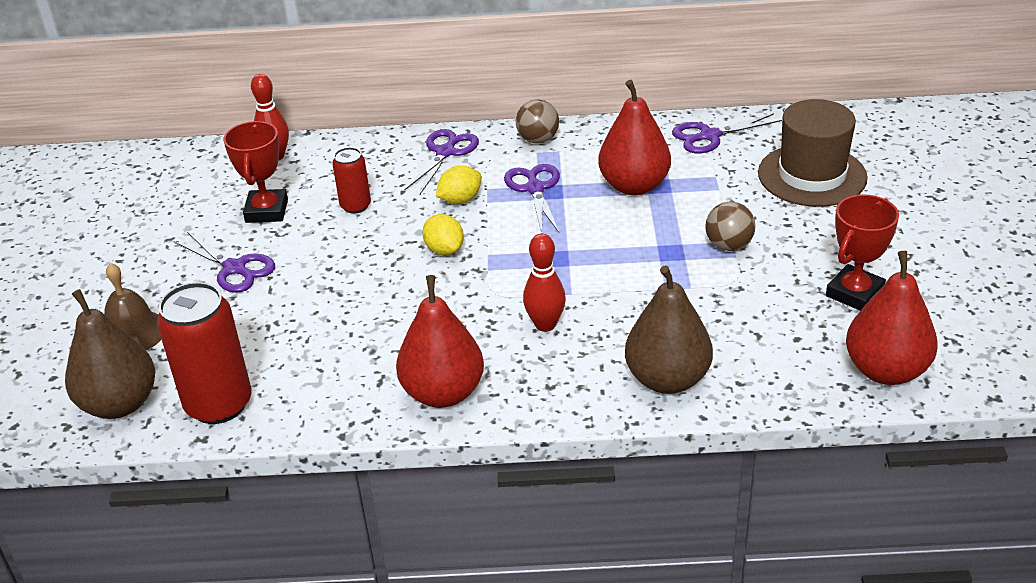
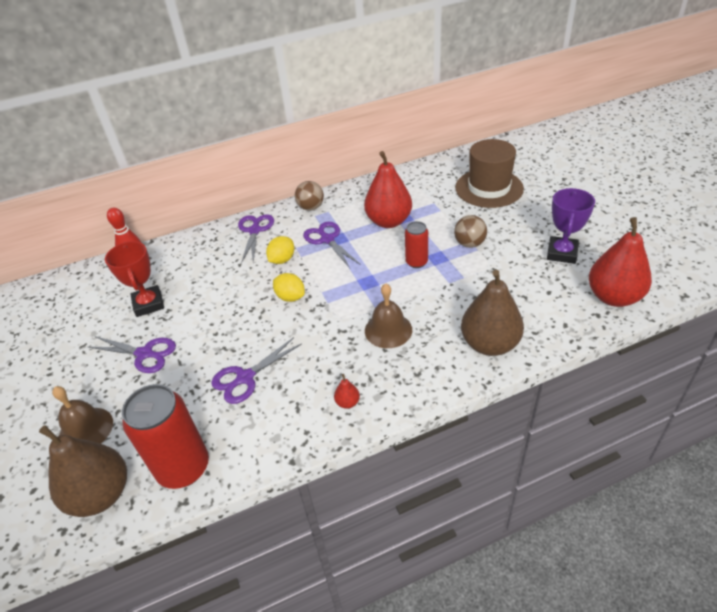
camera: 20 degrees left, 5 degrees up
(355, 206) = (212, 283): red can -> red can (416, 262)
(443, 393) = (347, 402): red pear -> red pear, size x0.40
(545, 324) = (388, 330): red bowling pin -> brown bell
(709, 136) = (414, 179): purple scissors -> purple scissors (245, 378)
(854, 293) = (562, 253): red trophy -> purple trophy

